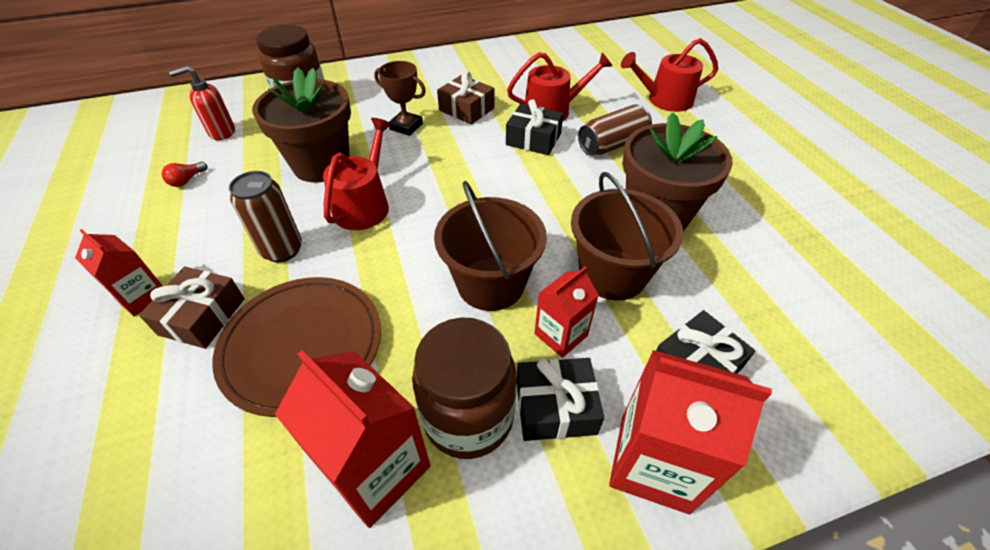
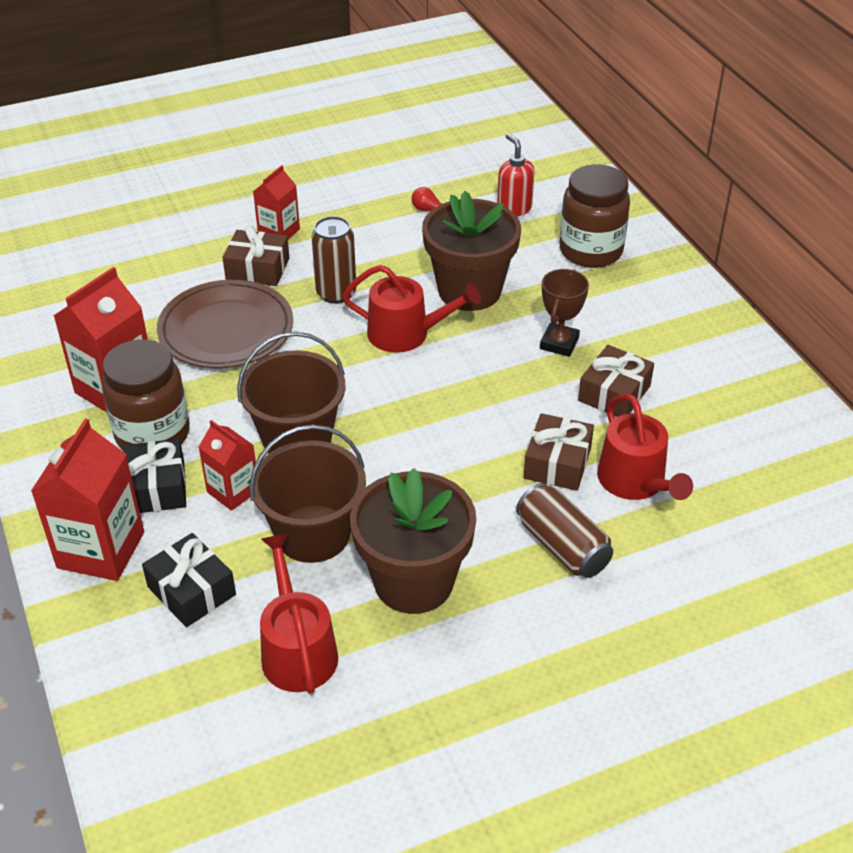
camera: 85 degrees right, 5 degrees down
(533, 139) = (557, 463): black gift -> brown gift
(664, 100) = (708, 622): red watering can -> red watering can (297, 650)

